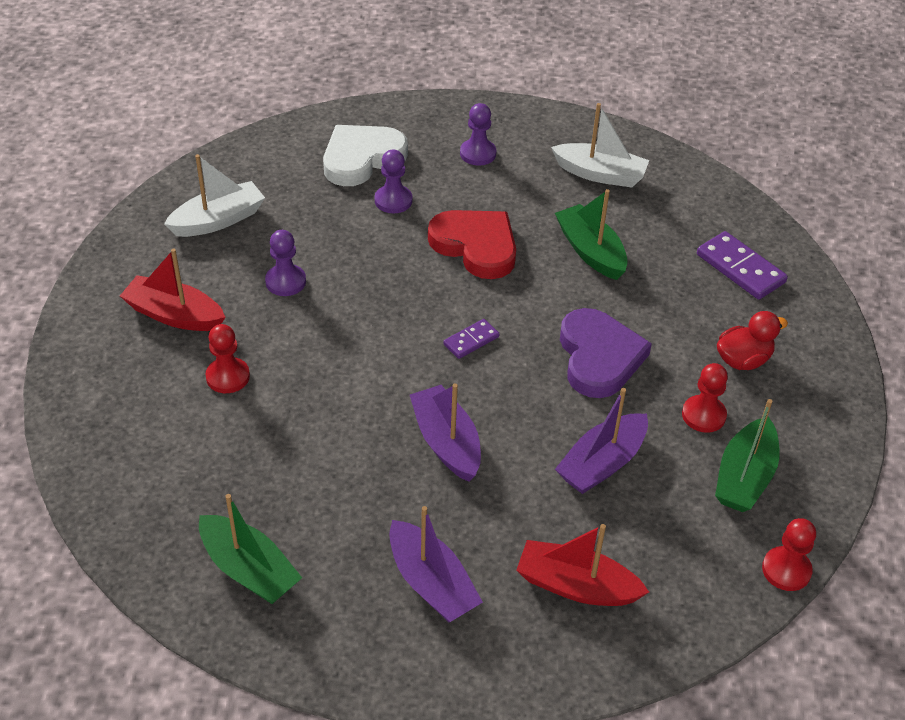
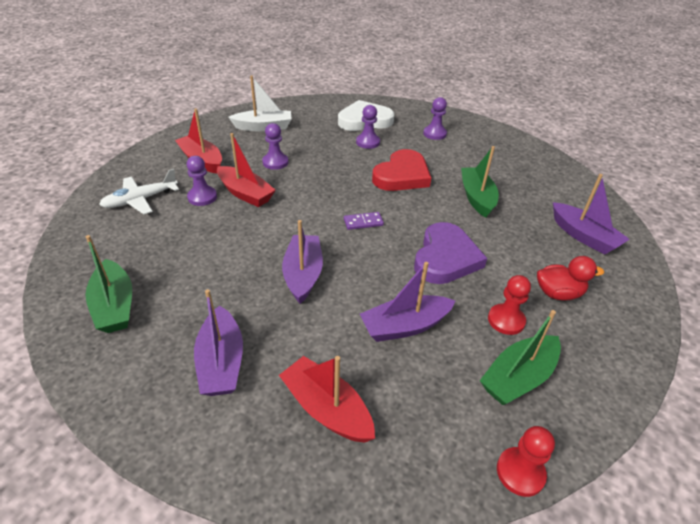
camera: 25 degrees right, 5 degrees down
(143, 412) = (140, 200): none -> white plane
(228, 377) = (202, 197): red pawn -> purple pawn
(283, 350) = (245, 193): none -> red boat
(476, 246) = (402, 175): red heart -> red heart turned 60 degrees clockwise
(600, 174) = (507, 161): white boat -> none
(740, 268) = (583, 236): purple domino -> purple boat

